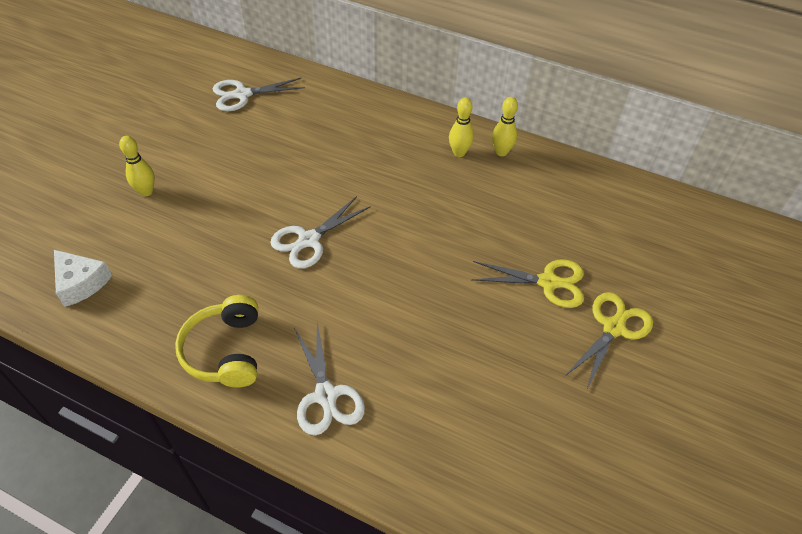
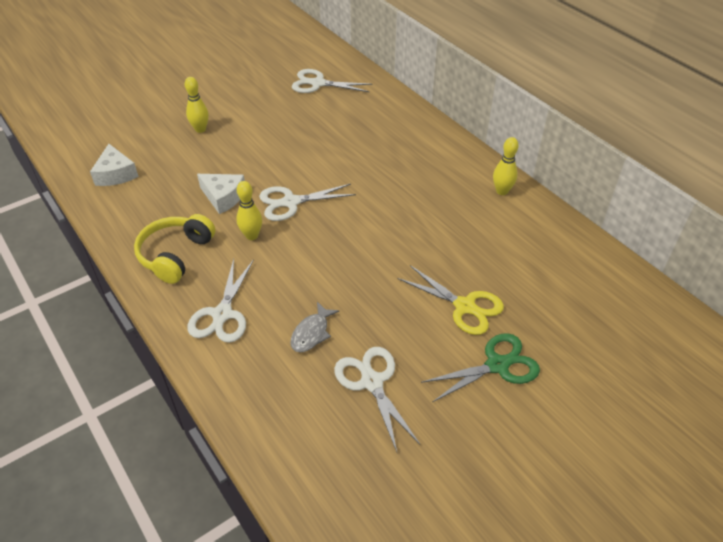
camera: 30 degrees right, 5 degrees down
(231, 262) = (223, 197): none -> white cheese
(430, 373) = (311, 333): none -> grey fish
(459, 153) = (463, 180): yellow bowling pin -> yellow bowling pin (252, 235)
(520, 397) = (372, 382): none -> white scissors
(613, 327) = (497, 365): yellow scissors -> green scissors

